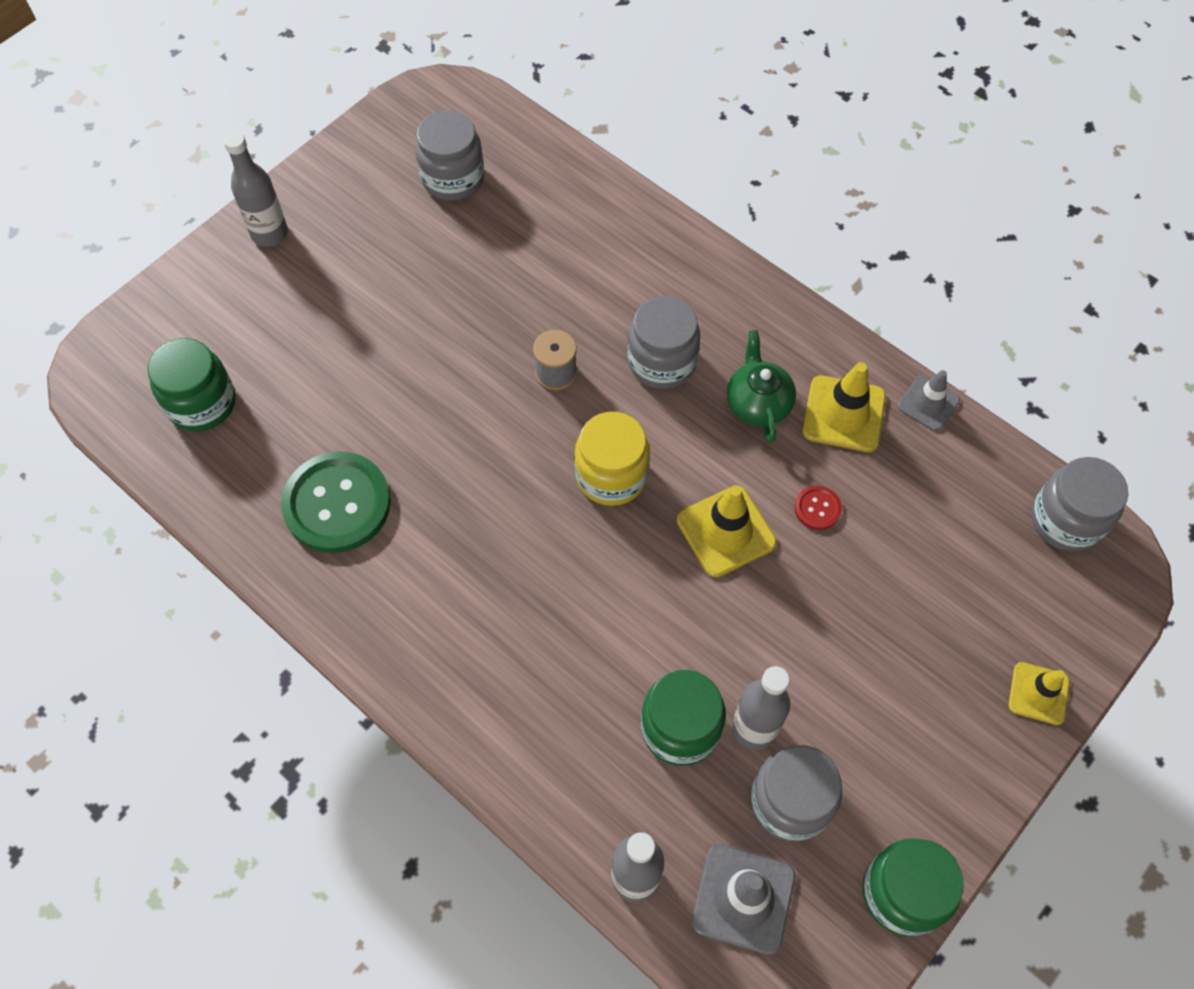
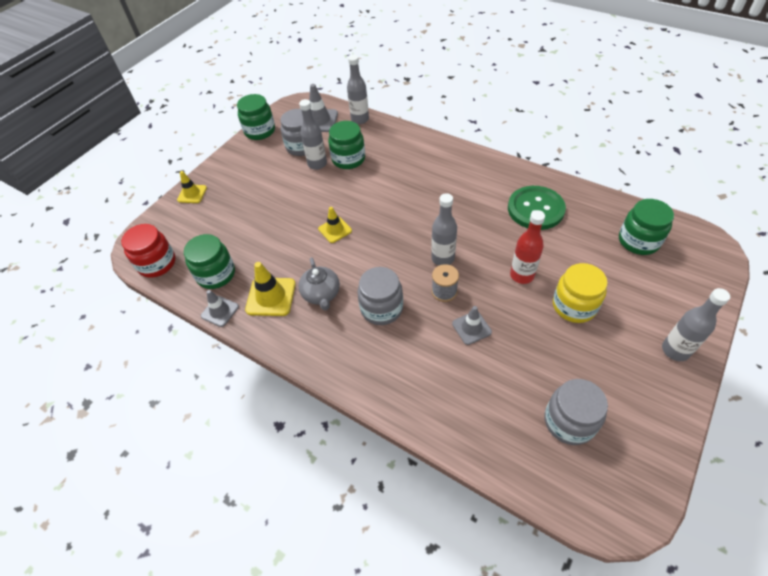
camera: 175 degrees right, 10 degrees down
(422, 377) = (522, 275): none -> red bottle
(532, 309) = (471, 328): none -> grey traffic cone
(541, 432) = (442, 258): none -> grey bottle
(611, 475) = (398, 244): yellow jar -> yellow jar (574, 306)
(726, 531) = (335, 230): yellow traffic cone -> yellow traffic cone, size x0.65
(758, 403) = (321, 294): green teapot -> grey teapot
(817, 508) = (288, 247): red button -> none
(947, 475) = (216, 274): none -> green jar
(1066, 520) = (157, 263): grey jar -> red jar

